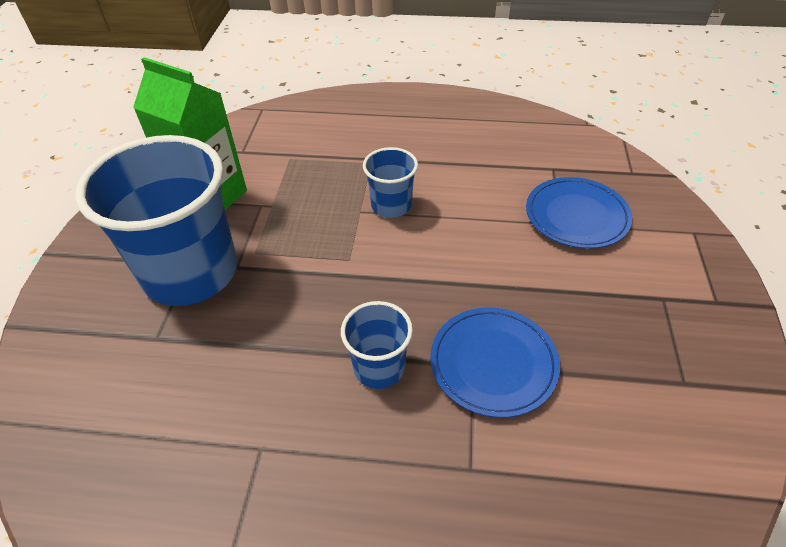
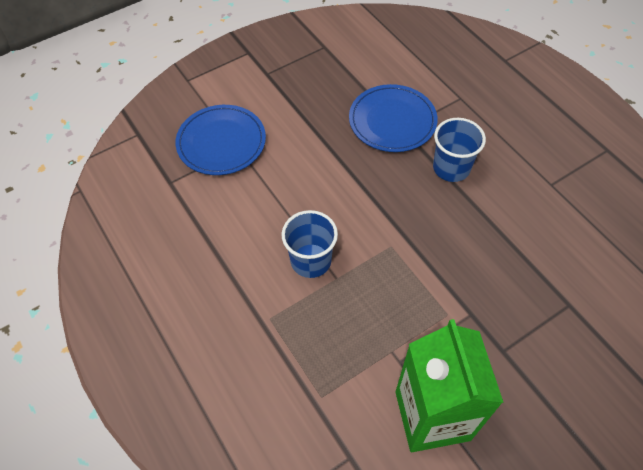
camera: 130 degrees left, 10 degrees up
(191, 272) = (509, 340): blue cup -> none

